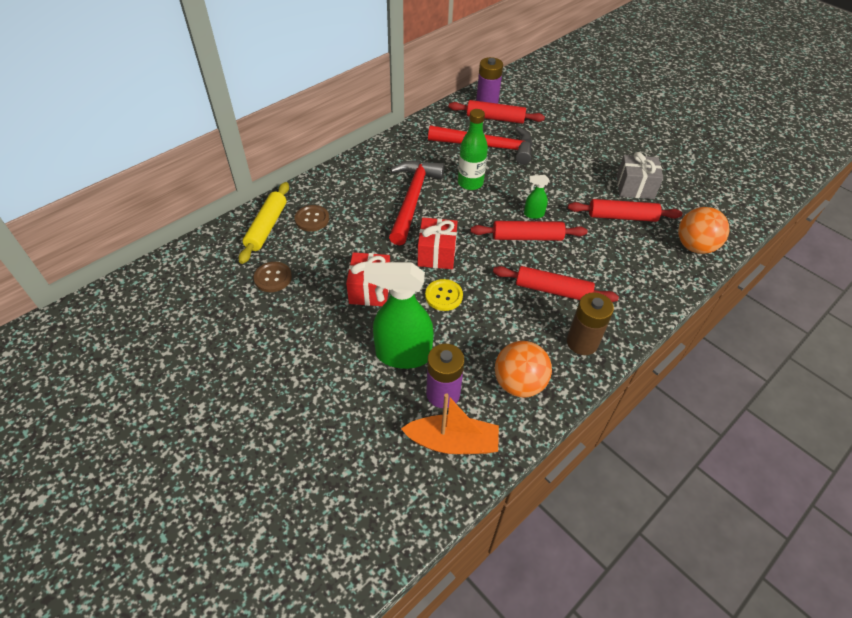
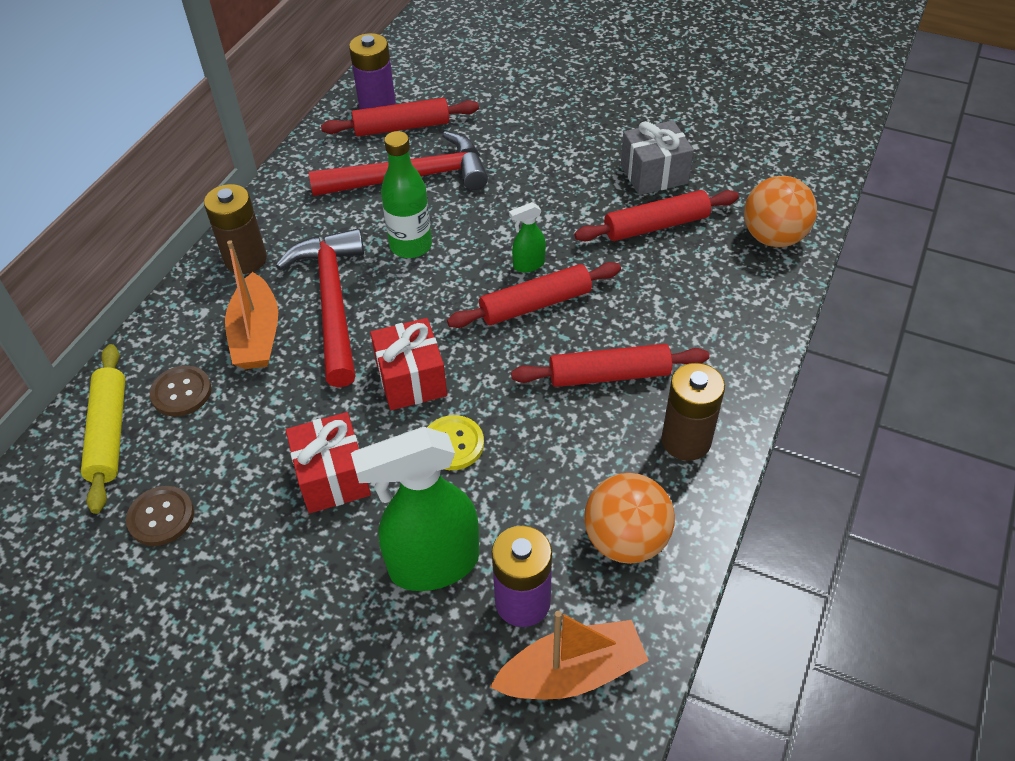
camera: 20 degrees left, 0 degrees up
(364, 203) = (256, 335): none -> orange boat
(376, 162) = (245, 259): none -> brown battery

